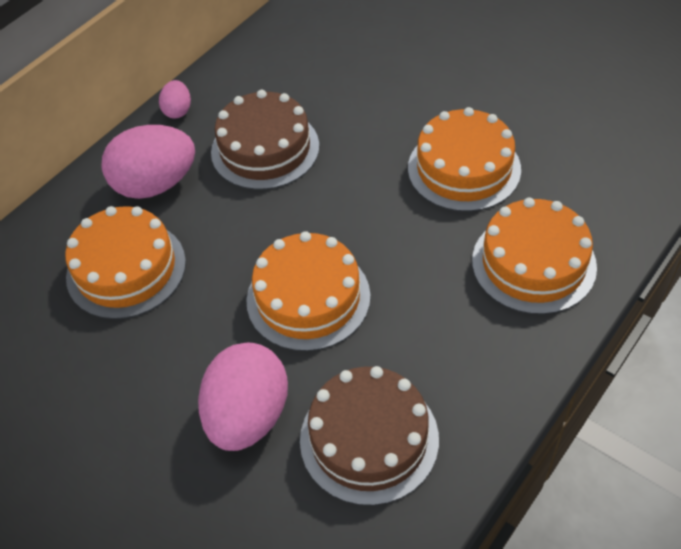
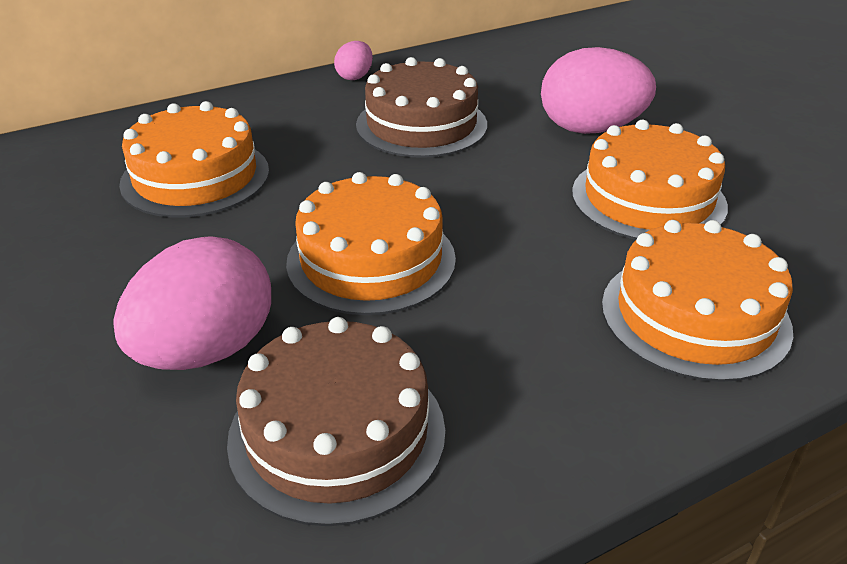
camera: 20 degrees right, 15 degrees down
(155, 184) = (285, 122): pink egg -> pink egg (590, 129)

